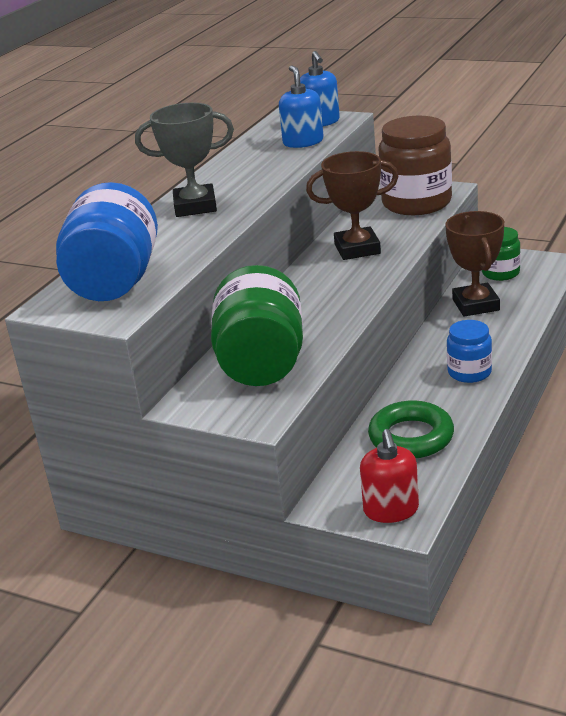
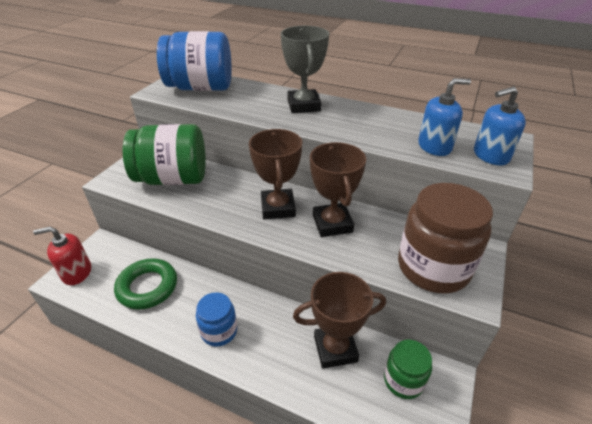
camera: 85 degrees right, 10 degrees up
(329, 281) = (277, 208): none -> brown trophy

